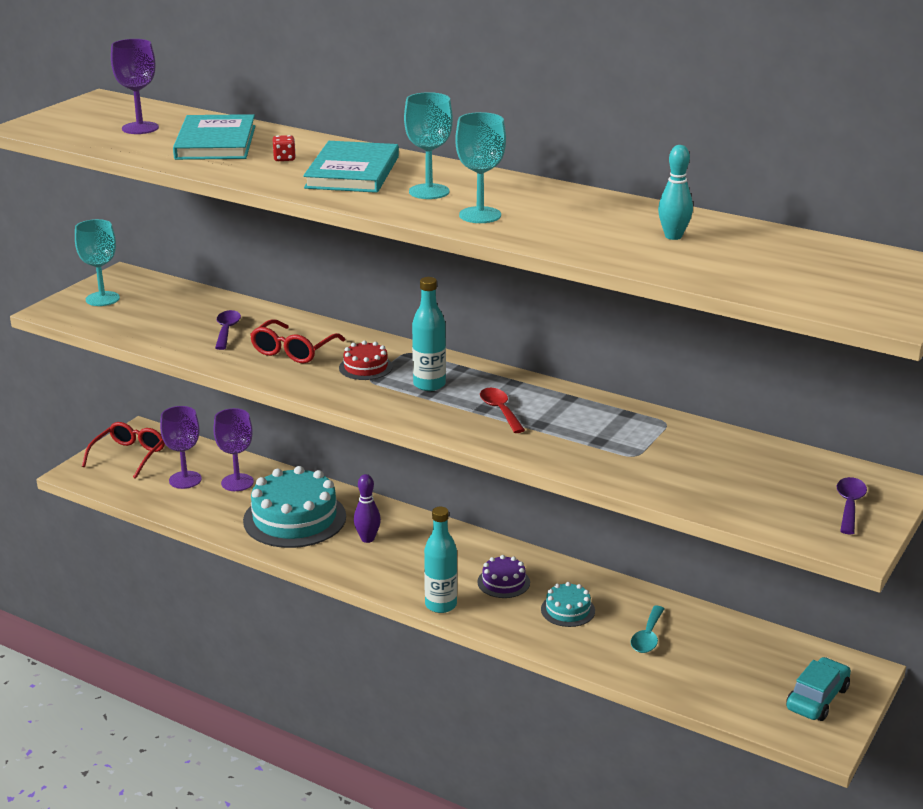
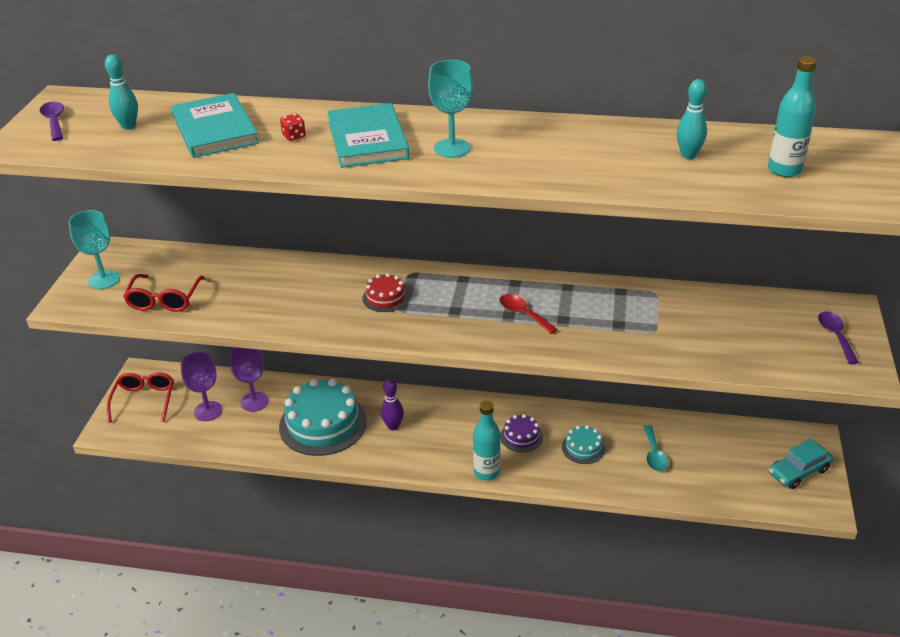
camera: 20 degrees left, 10 degrees up
(140, 128) = (128, 126): purple goblet -> turquoise bowling pin
(227, 330) = (240, 287): purple spoon -> purple spoon (54, 121)
(293, 351) = (313, 295): red glasses -> red glasses (164, 300)
(429, 384) = (449, 302): turquoise bottle -> turquoise bottle (784, 170)
(480, 215) = (517, 166): turquoise goblet -> none
(817, 698) = (798, 472): turquoise car -> turquoise car turned 135 degrees counterclockwise

